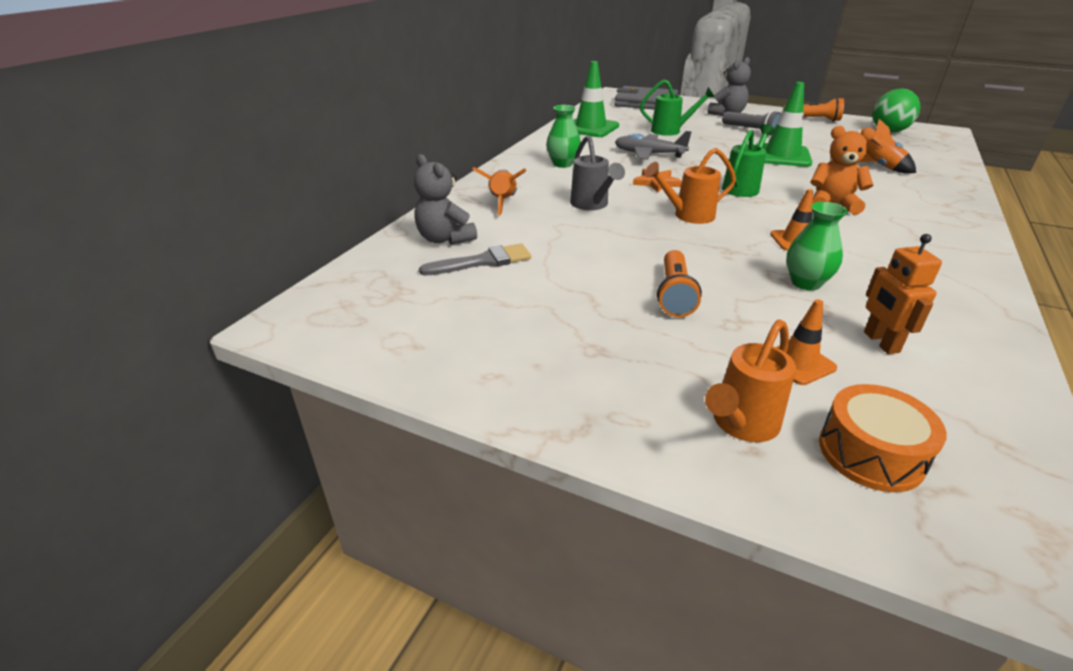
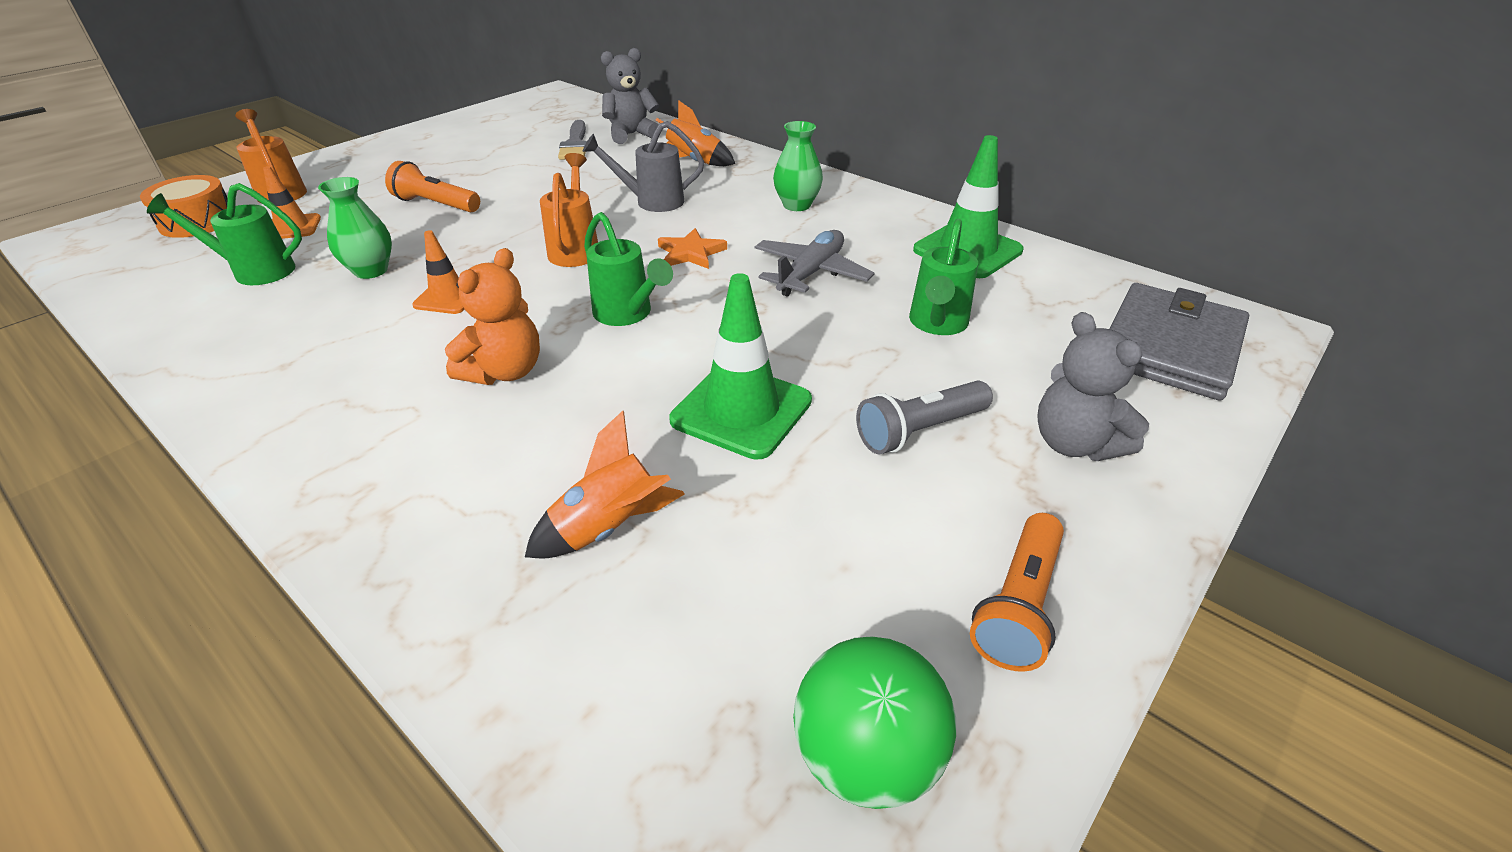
camera: 105 degrees right, 5 degrees up
(880, 342) = (255, 271): orange robot -> green watering can

